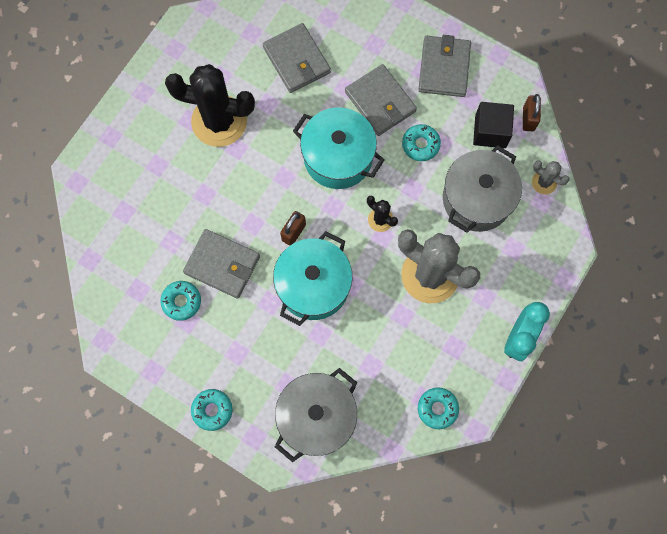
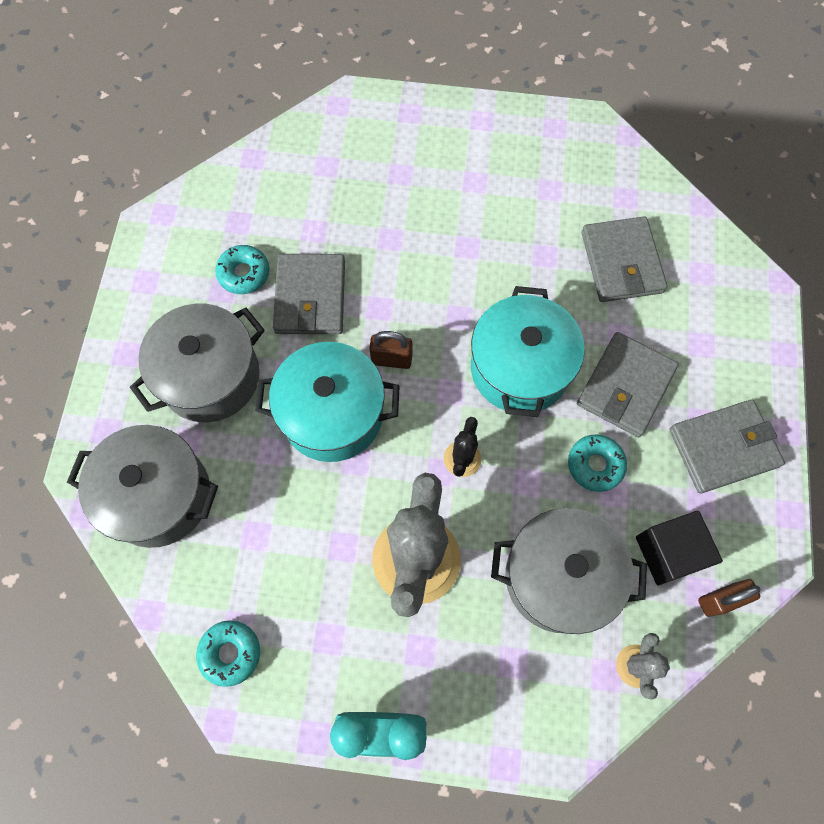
camera: 65 degrees right, 5 degrees down
(212, 410) = (122, 367): turquoise donut -> none
(219, 121) = (491, 213): black cactus -> none
(248, 353) = (210, 376): none -> grey pot
(296, 60) = (621, 262): grey wallet -> grey wallet turned 45 degrees counterclockwise

